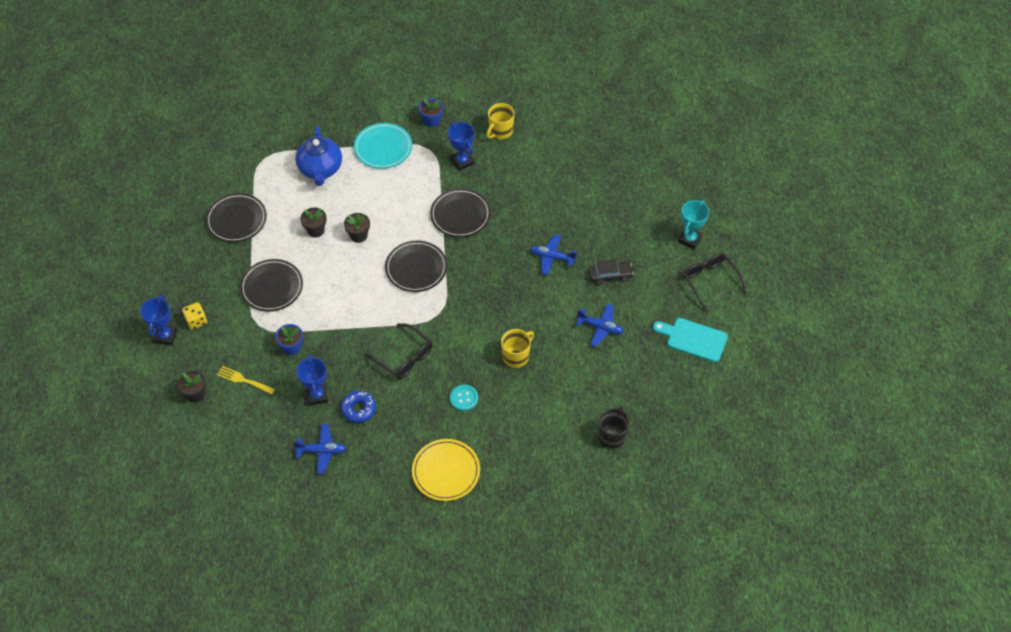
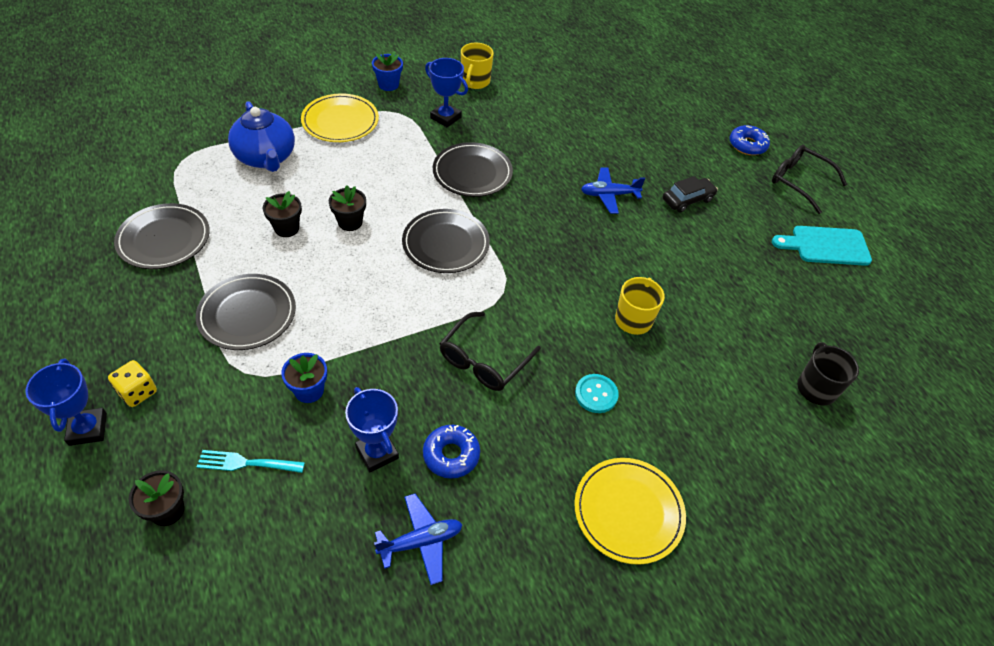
camera: 25 degrees left, 5 degrees down
(243, 380) = (246, 463): yellow fork -> turquoise fork
(383, 148) = (340, 121): turquoise plate -> yellow plate
(404, 357) = (484, 360): black glasses -> black glasses turned 105 degrees clockwise
(600, 327) = (714, 259): blue plane -> none
(689, 239) = (747, 145): turquoise trophy -> blue donut

